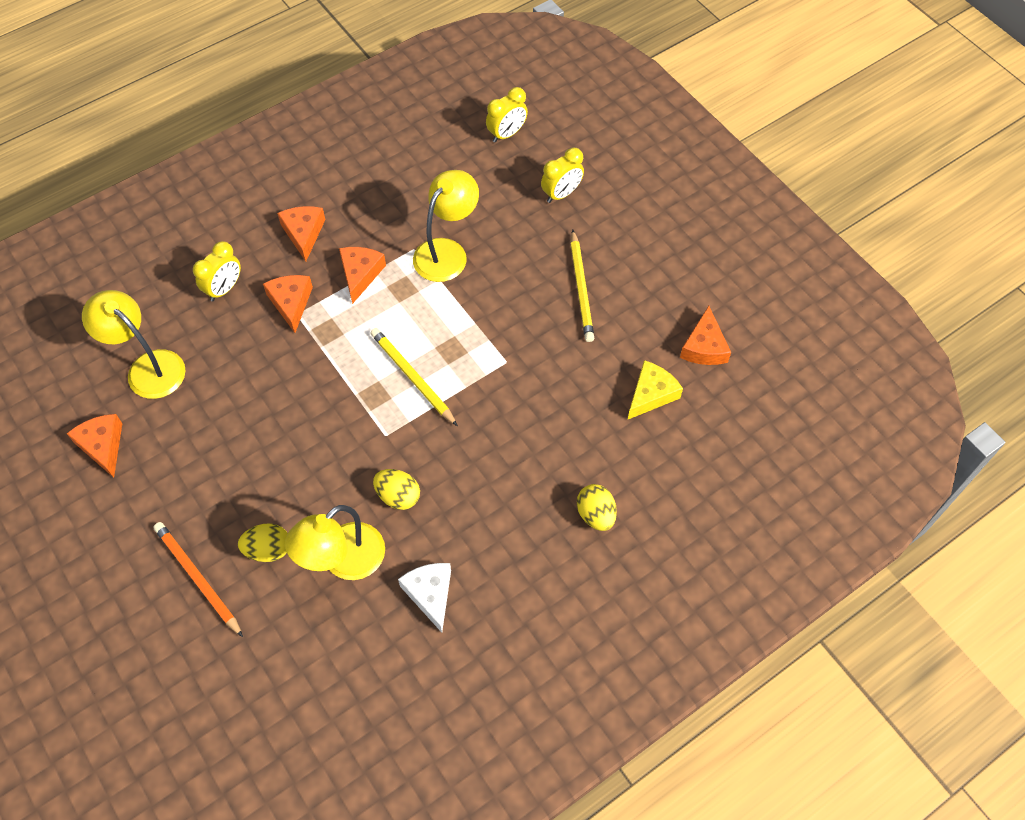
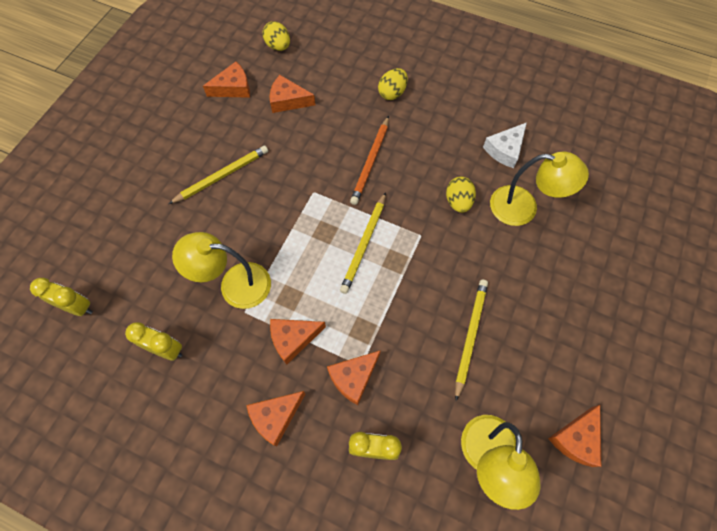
camera: 120 degrees left, 5 degrees up
(197, 579) = (606, 288): orange pencil -> orange pencil (371, 162)
(253, 416) = (469, 336): none -> yellow pencil
(268, 549) = (552, 257): yellow egg -> yellow egg (278, 46)
(561, 194) = (132, 231): yellow clock -> yellow clock (166, 349)
(651, 394) = (288, 100): yellow cheese -> orange cheese

